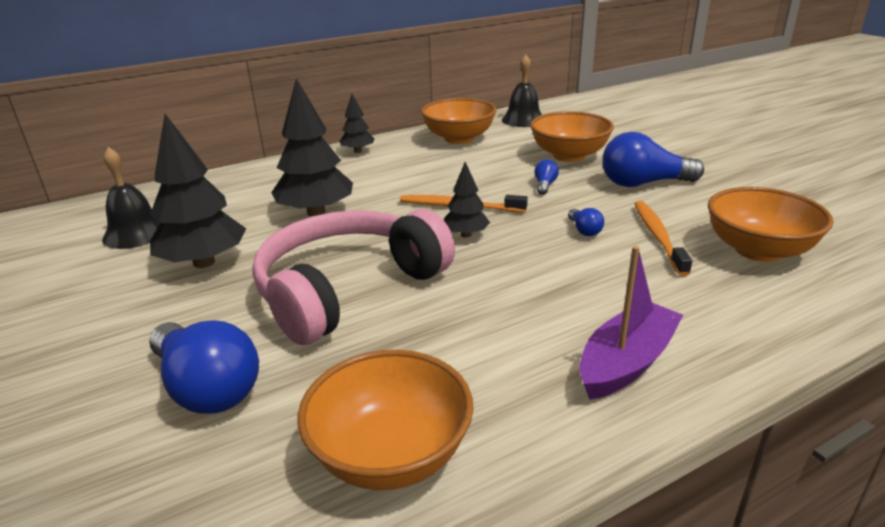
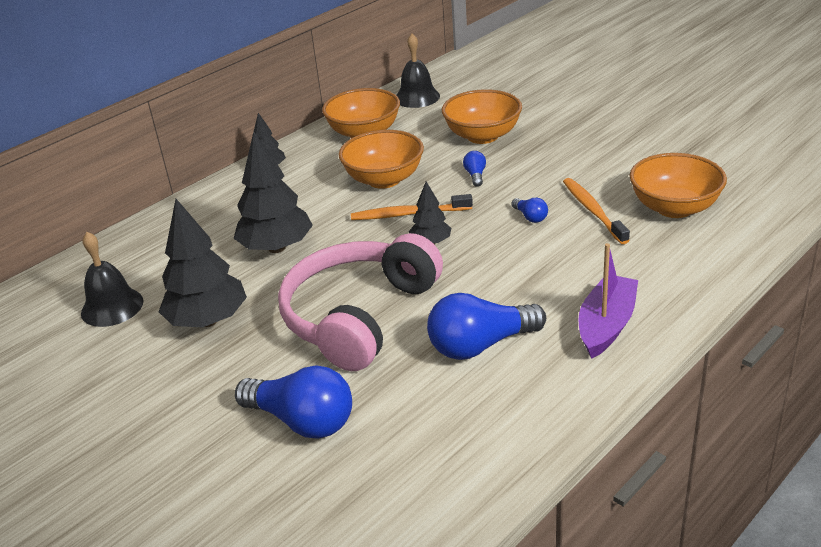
camera: 15 degrees left, 5 degrees up
(390, 454) = (473, 429): orange bowl -> orange bowl (384, 179)
(643, 183) = (562, 157): blue light bulb -> blue light bulb (481, 345)

